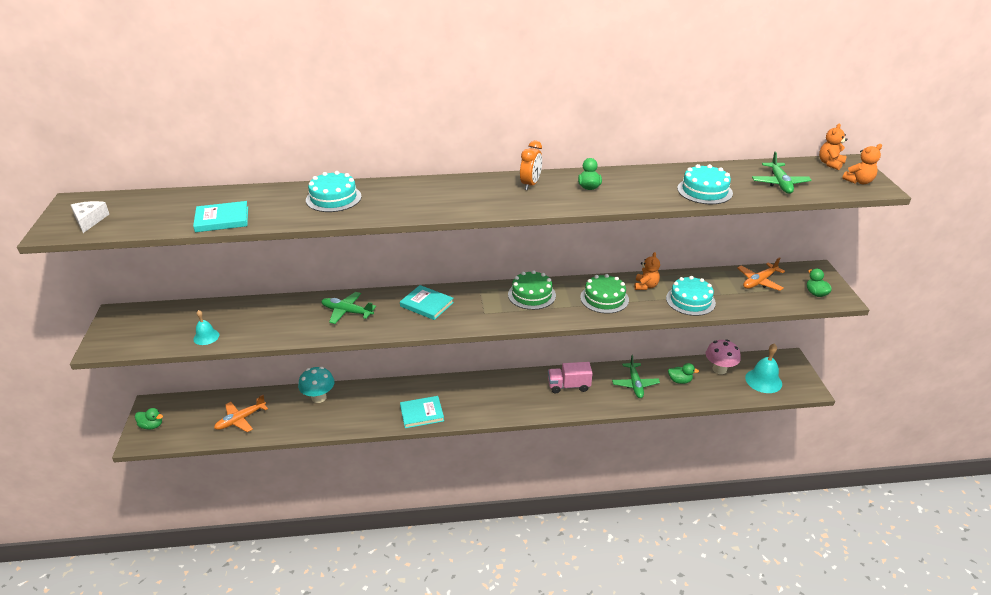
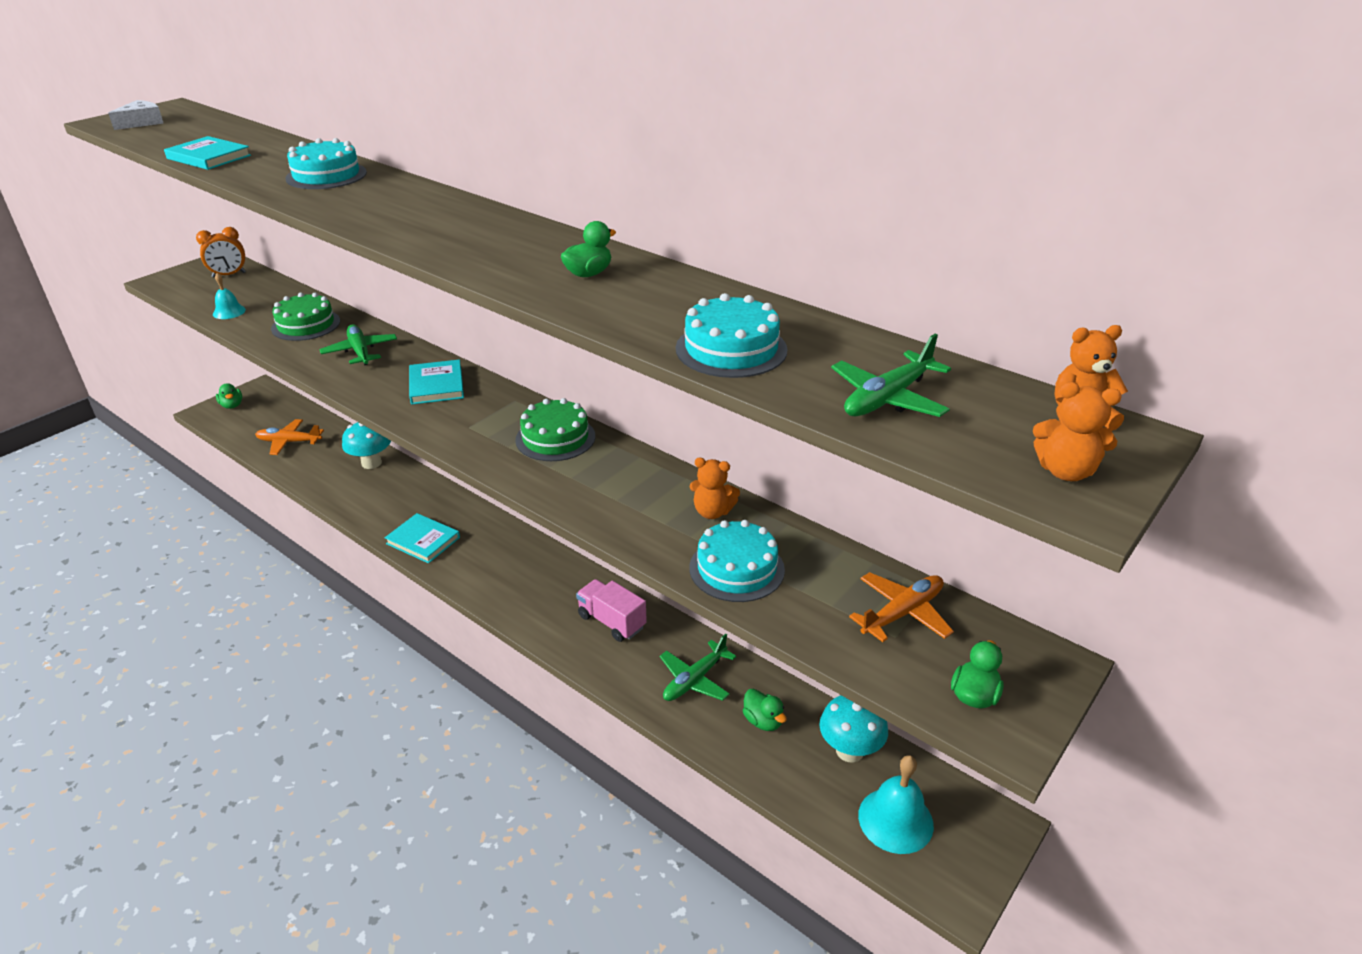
camera: 45 degrees right, 0 degrees up
(530, 184) = (532, 242): orange clock -> orange clock (229, 275)
(604, 298) = (628, 493): green cake -> green cake (306, 325)
(645, 286) = (712, 512): orange teddy bear -> orange teddy bear turned 45 degrees clockwise
(719, 369) = (849, 750): pink mushroom -> turquoise mushroom
(759, 282) = (902, 613): orange plane -> orange plane turned 135 degrees clockwise

